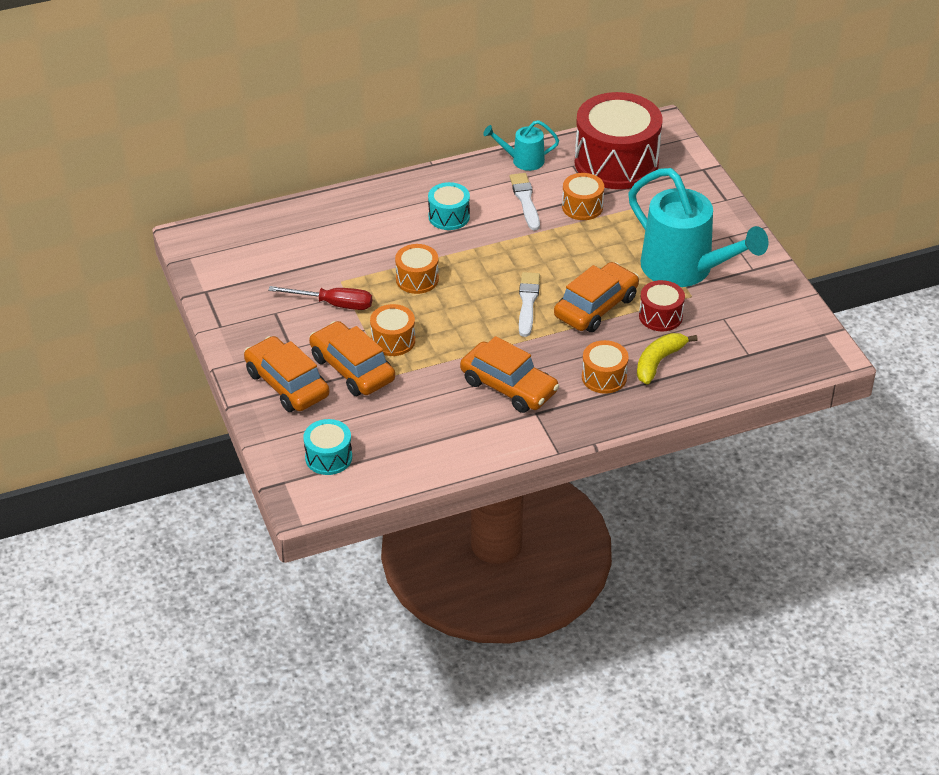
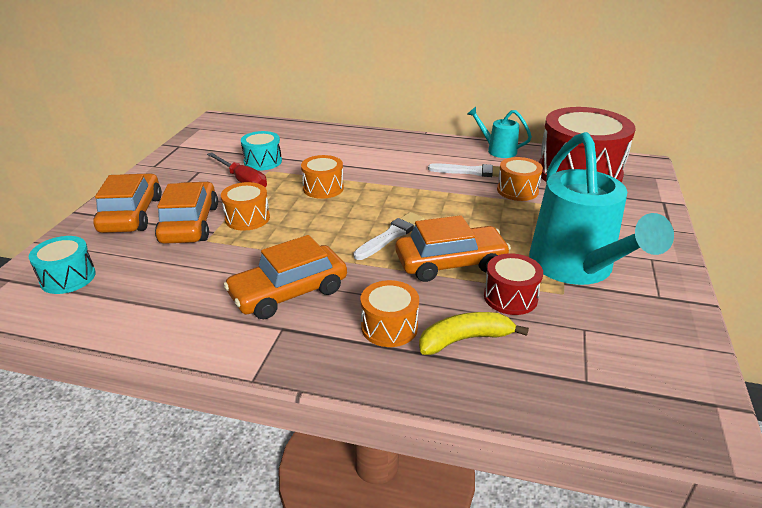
camera: 35 degrees right, 10 degrees down
(449, 216) = (399, 162): turquoise drum -> turquoise drum (263, 161)
(509, 386) = (289, 292): orange car -> orange car turned 75 degrees clockwise
(525, 200) = (472, 172): white brush -> white brush turned 75 degrees clockwise

